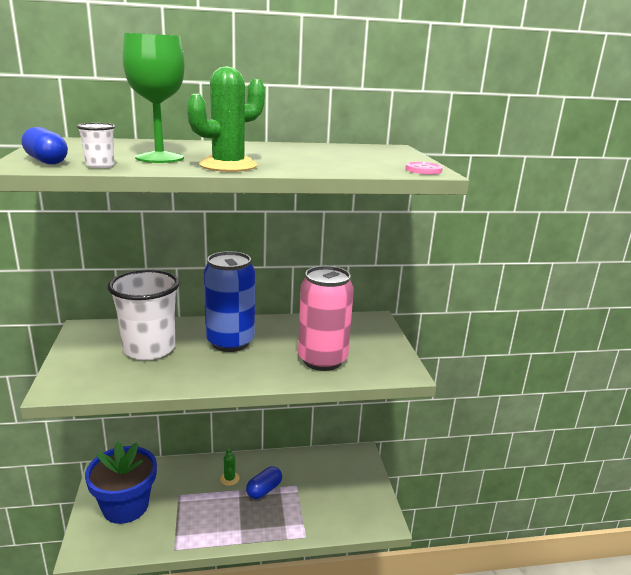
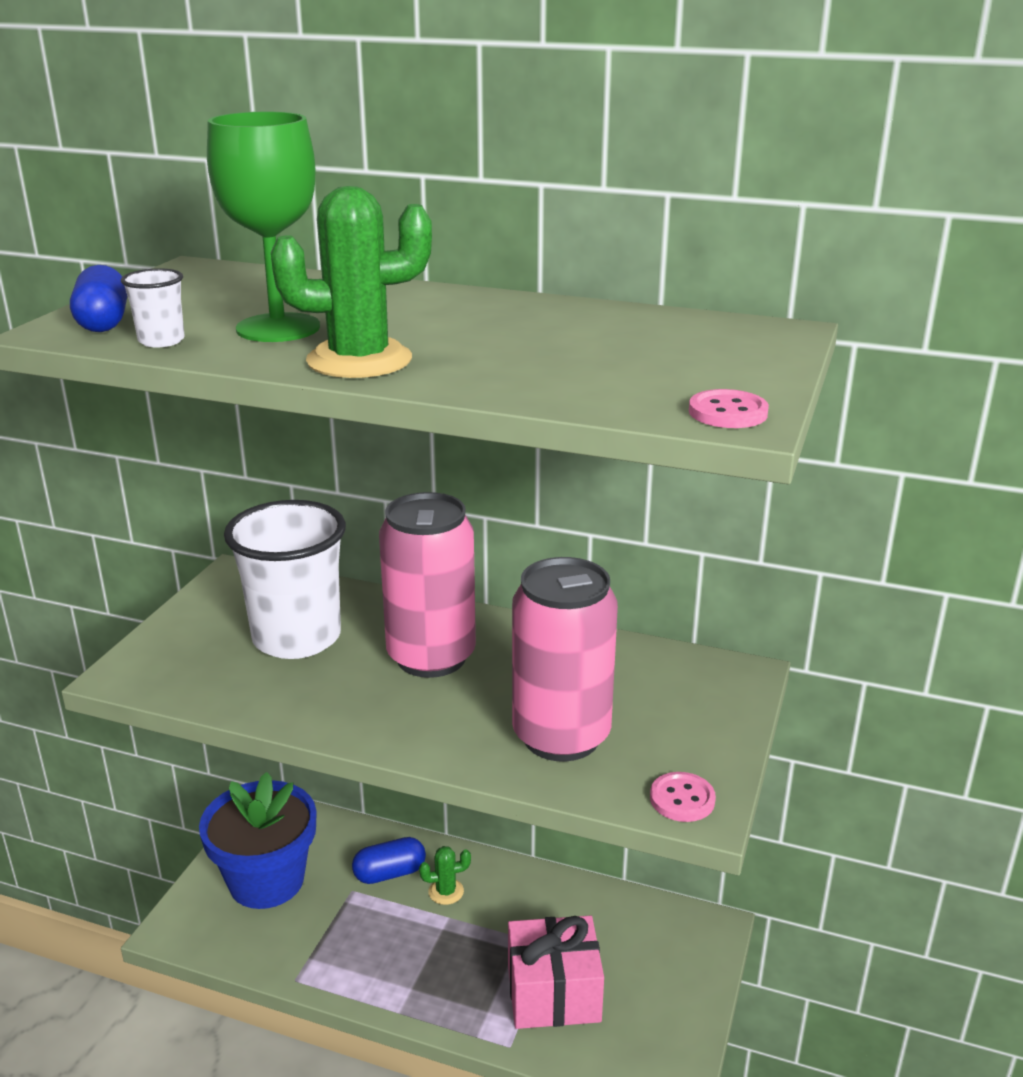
camera: 30 degrees right, 5 degrees up
(229, 479) = (446, 891): green cactus -> green cactus turned 60 degrees clockwise
(230, 342) = (431, 657): blue can -> pink can
(264, 490) = (490, 933): blue capsule -> blue capsule (389, 873)
(311, 505) = (553, 993): none -> pink gift
(395, 371) = (682, 799): none -> pink button

